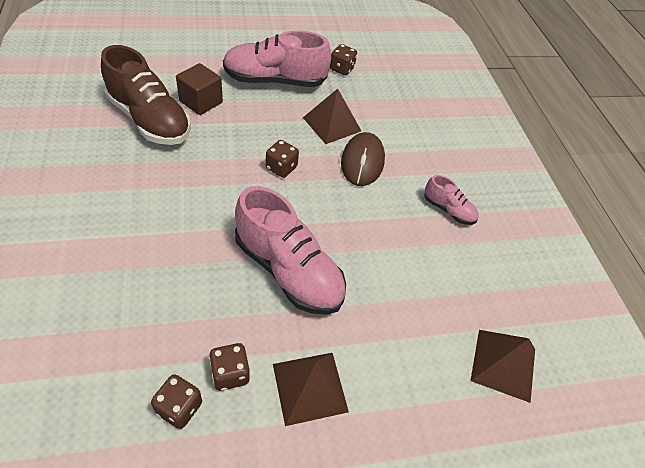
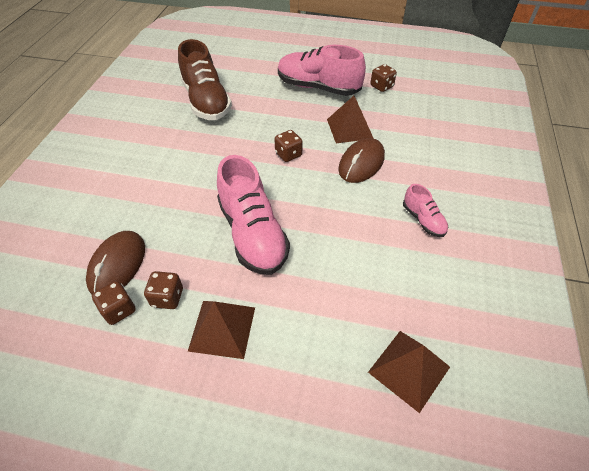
camera: 30 degrees right, 0 degrees up
(147, 354) = (117, 265): none -> brown mouse
(201, 102) = (251, 94): brown cube -> none

